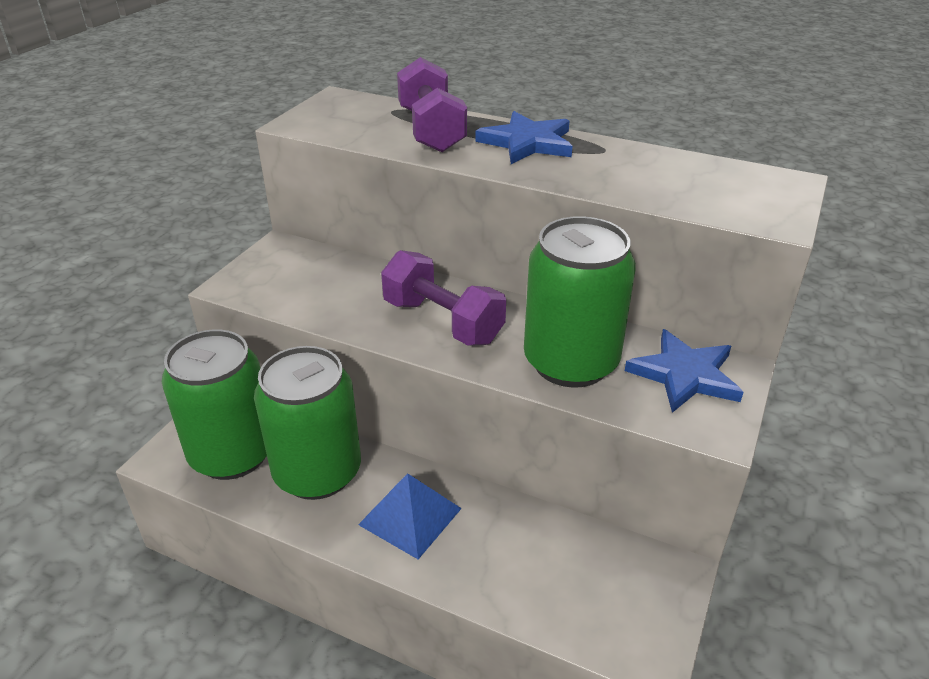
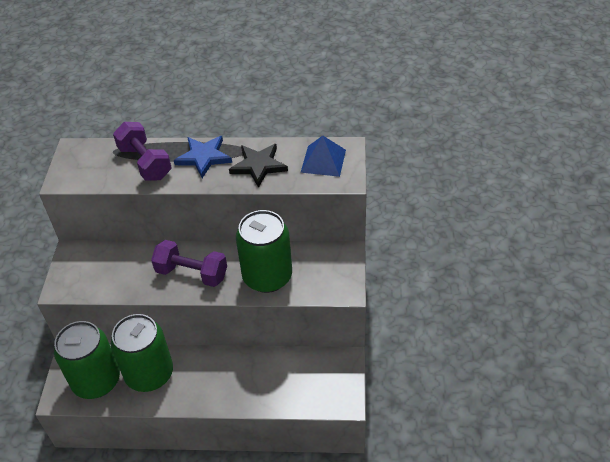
camera: 20 degrees left, 10 degrees up
(410, 516) = (210, 379): blue pyramid -> blue pyramid (323, 161)
(615, 170) = (258, 166): none -> black star
(684, 375) = (324, 265): blue star -> none

